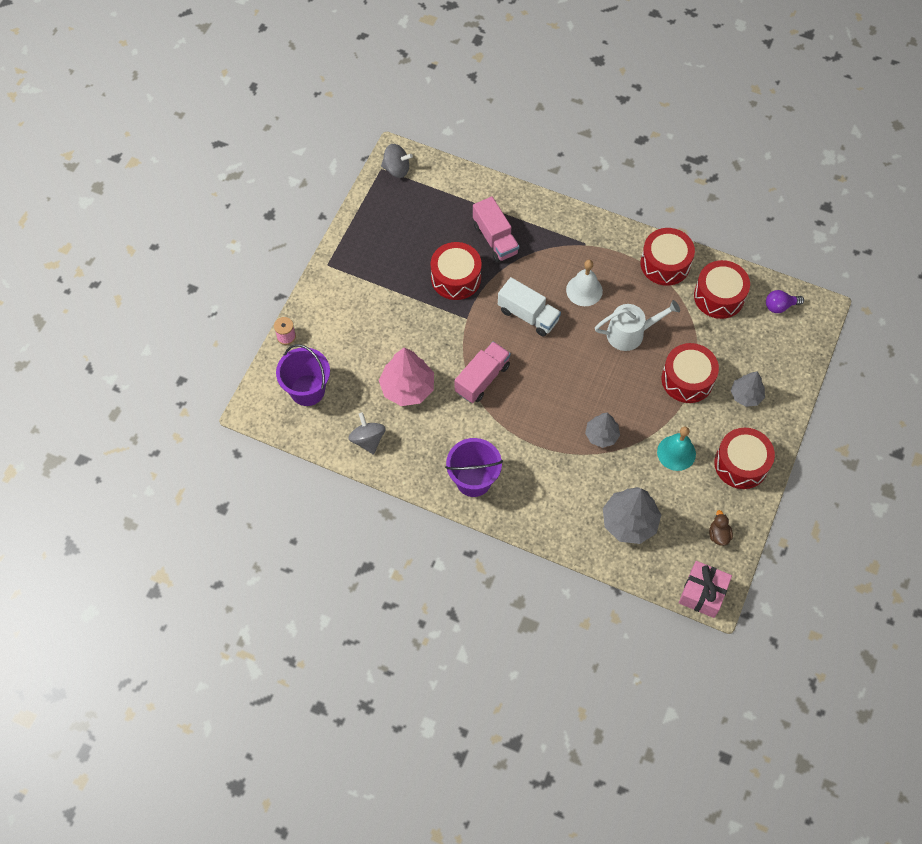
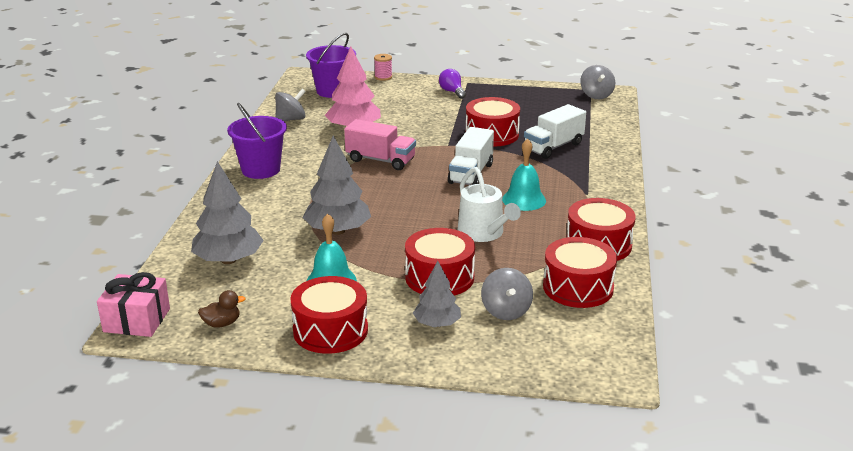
camera: 75 degrees right, 35 degrees down
(495, 239) = (553, 147): pink truck -> white truck
(584, 290) = (524, 200): white bell -> turquoise bell
(601, 435) = (338, 230): grey tree -> grey tree, size x1.62
(739, 349) = (506, 311): none -> grey spinning top
(780, 306) = (596, 338): purple light bulb -> purple light bulb (452, 92)

